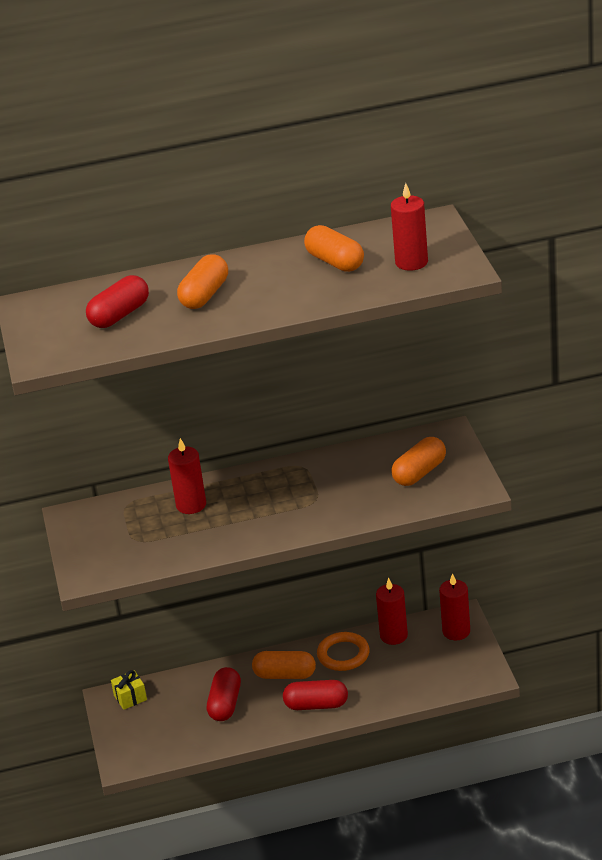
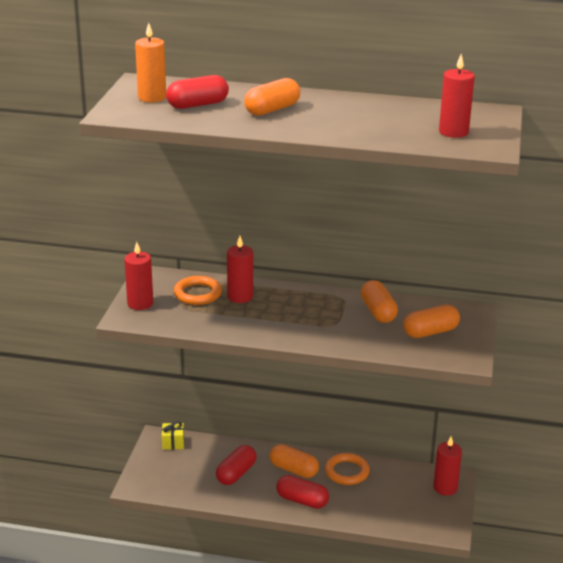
camera: 20 degrees right, 5 degrees down
(60, 322) = (152, 97): none -> orange candle
(142, 518) = (197, 294): none -> orange ring
(335, 262) = (392, 116): orange capsule -> orange capsule (378, 312)
(393, 635) = (394, 472): red candle -> red candle (140, 303)

